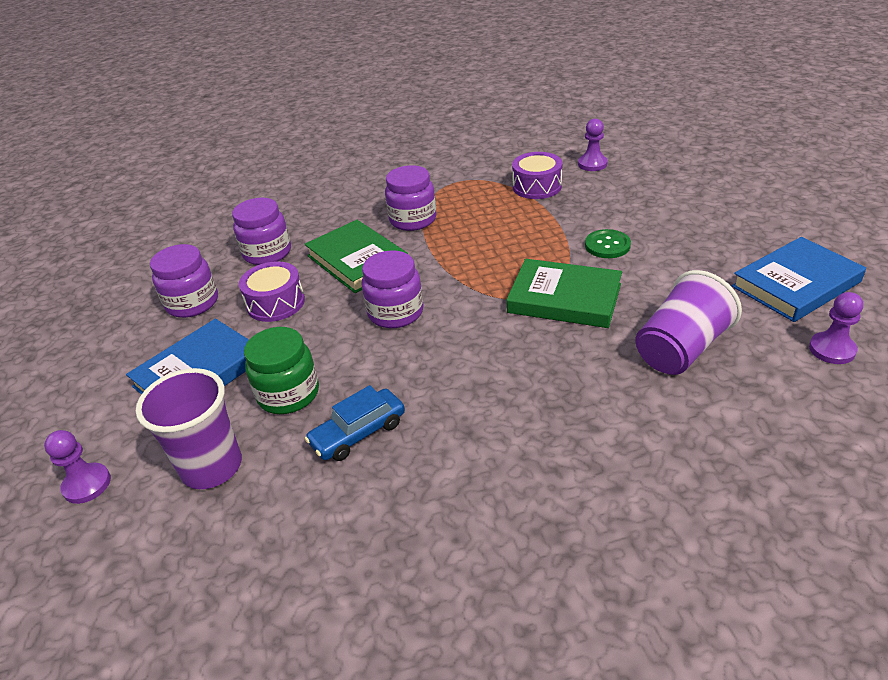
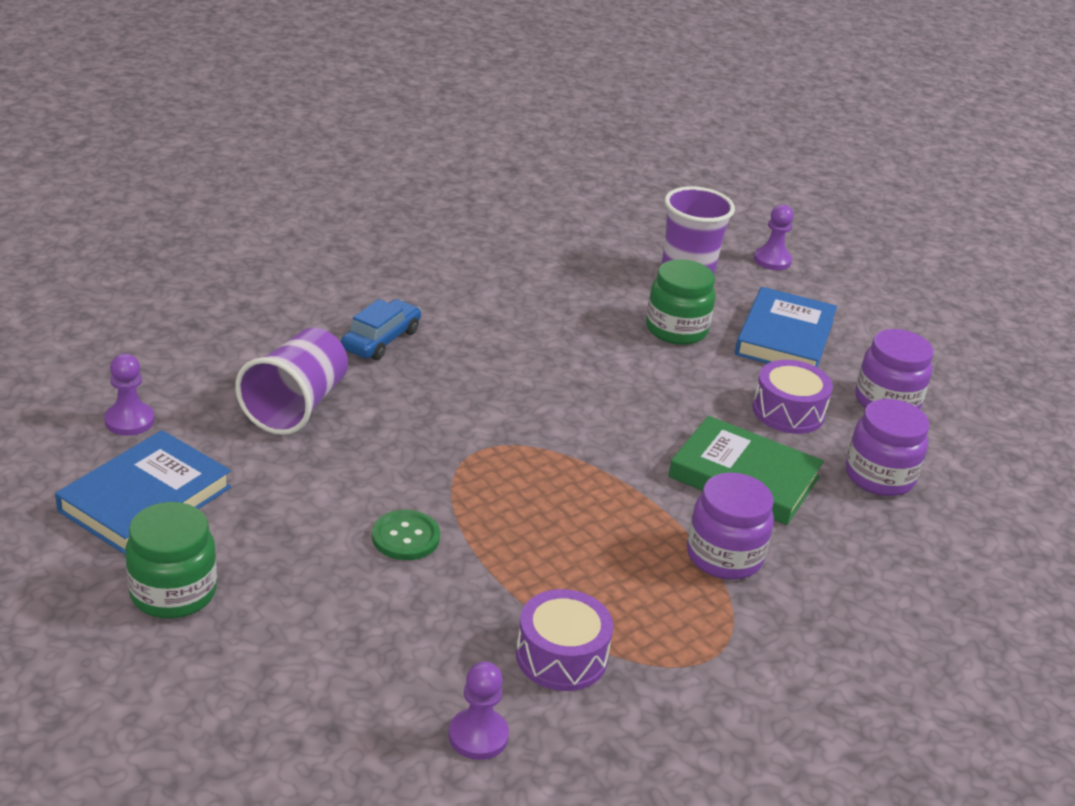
camera: 150 degrees right, 5 degrees down
(358, 433) = (584, 309): blue car -> blue car (381, 340)
(395, 313) = (635, 414): purple jar -> none
(564, 298) = (442, 450): green book -> none
(759, 229) = (173, 592): none -> green jar

